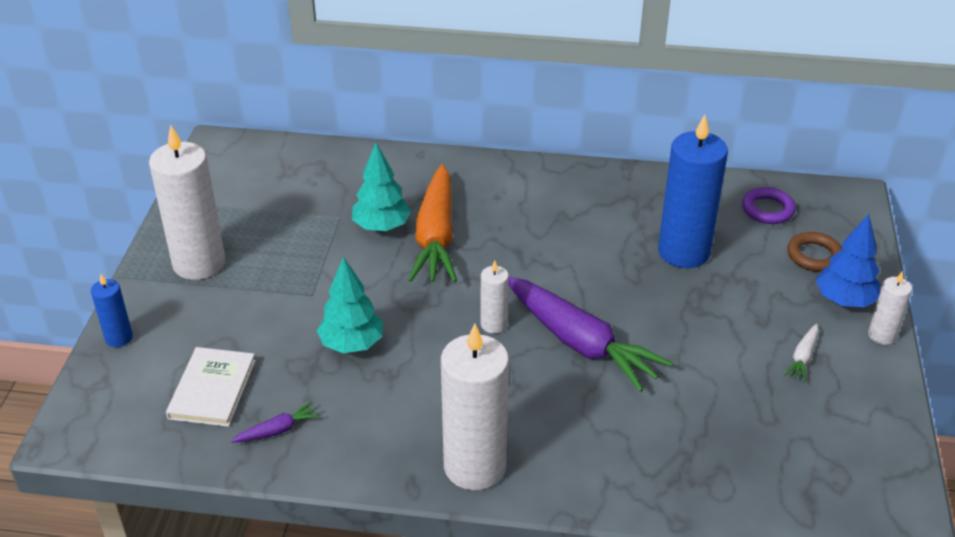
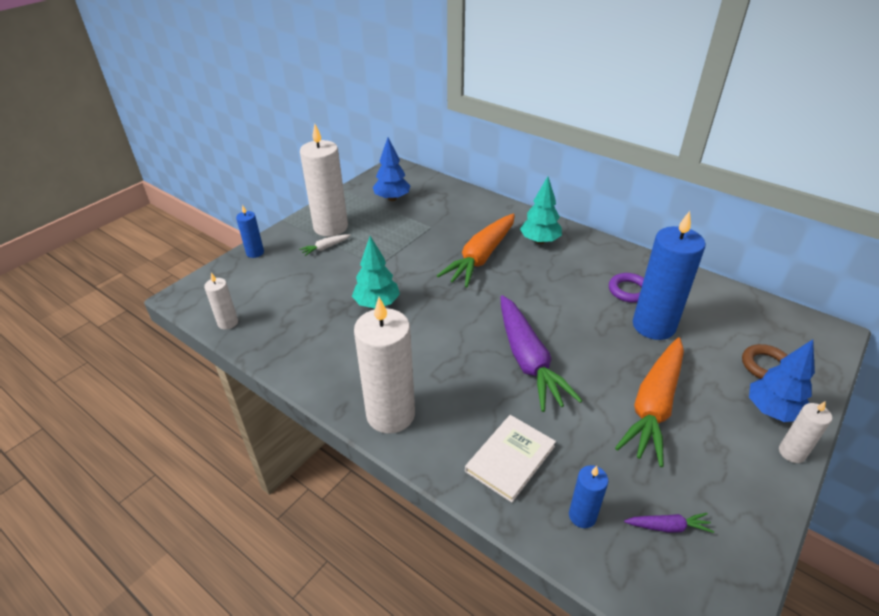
camera: 30 degrees right, 0 degrees up
(212, 389) = (277, 299): white book -> white book (510, 459)
(253, 193) = (392, 198): none -> blue tree
(278, 430) = (292, 338): purple carrot -> purple carrot (667, 527)
(381, 227) = (451, 241): turquoise tree -> turquoise tree (539, 241)
(494, 324) = (476, 325): white candle -> white candle (228, 323)
(737, 341) = (654, 406): none -> orange carrot
(739, 479) = (582, 516): none -> blue candle
(767, 209) = (746, 318): purple ring -> purple ring (629, 290)
(802, 357) = (704, 441): white carrot -> white carrot (325, 248)

